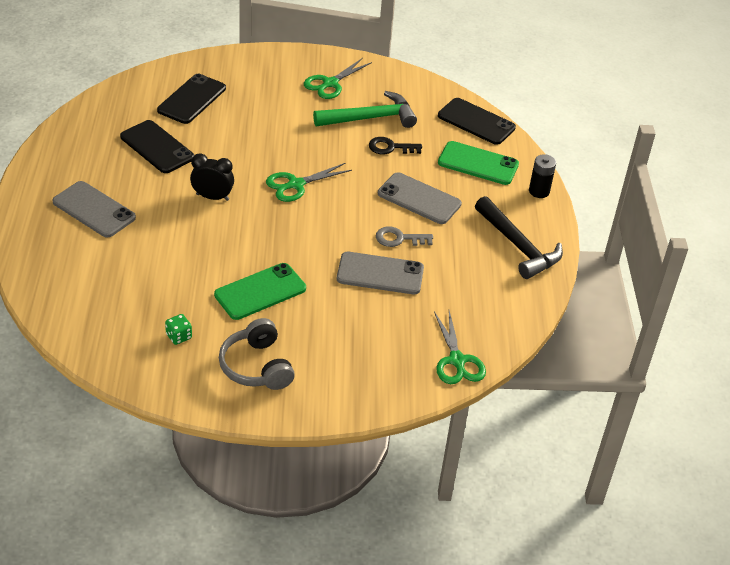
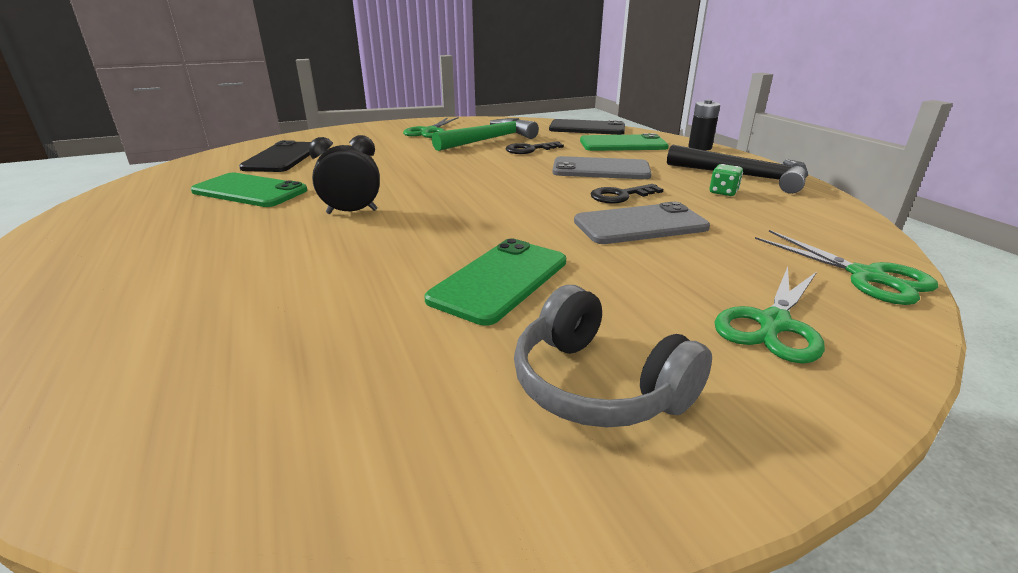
camera: 20 degrees left, 15 degrees down
(94, 210) = (156, 258): grey phone -> none
(157, 147) = (250, 191): black phone -> green phone
(179, 336) = (396, 385): green dice -> green dice (723, 192)
(296, 184) = (454, 185): green scissors -> green scissors (773, 324)
(399, 238) = (620, 196): grey key -> black key

